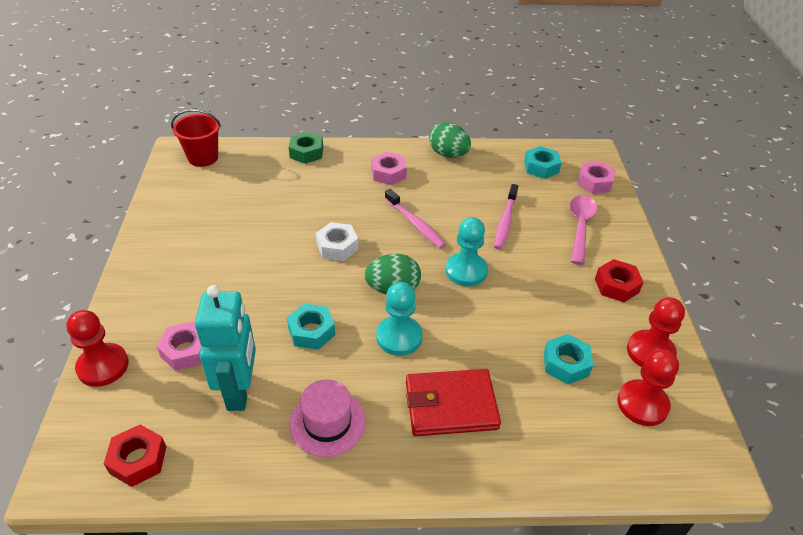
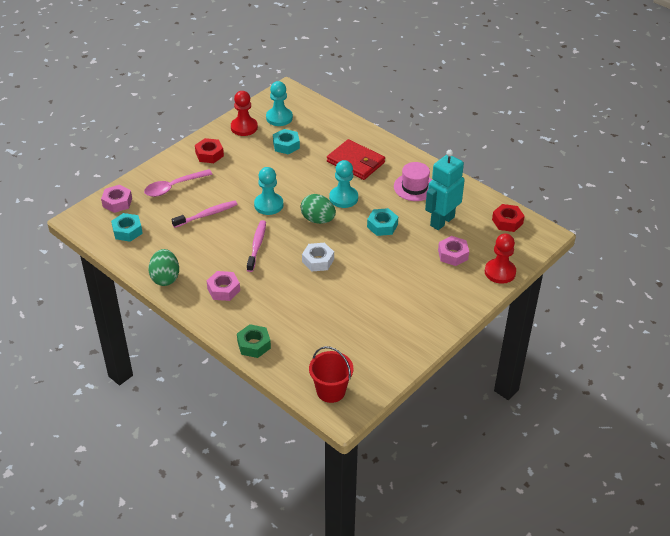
camera: 135 degrees left, 0 degrees up
(642, 404) = (279, 118): red pawn -> turquoise pawn

